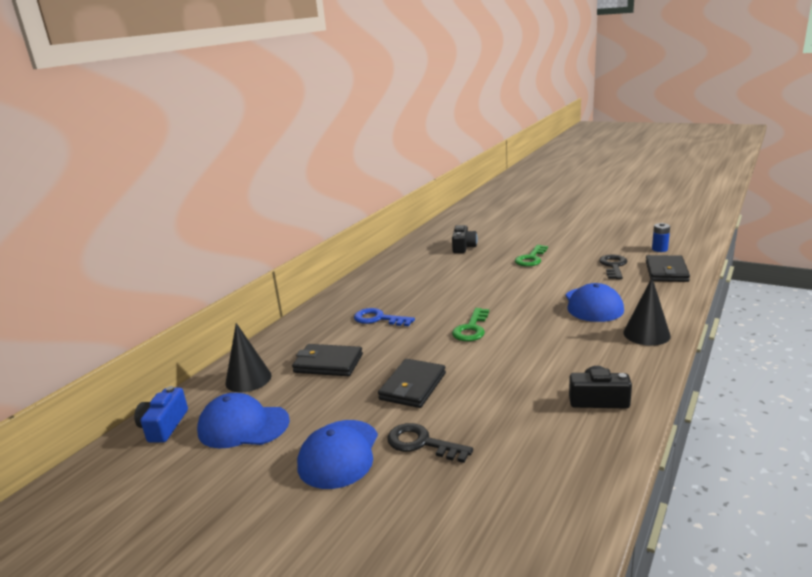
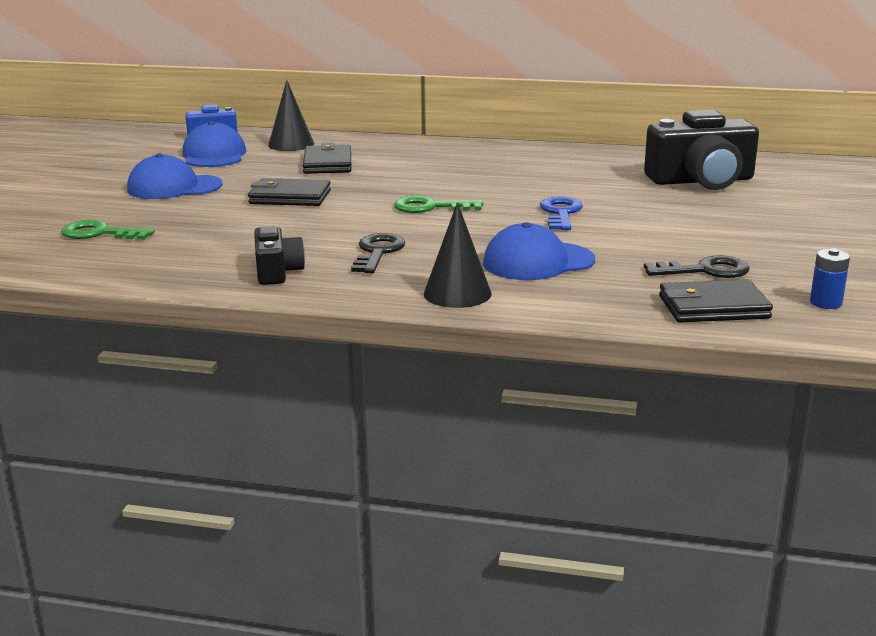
camera: 70 degrees right, 0 degrees up
(378, 319) = (437, 168): blue key -> blue key (561, 213)
(421, 443) = (190, 210): black key -> black key (378, 252)
(463, 247) = (701, 181): black camera -> black camera, size x1.85
(531, 258) = (690, 219): green key -> green key (100, 233)

